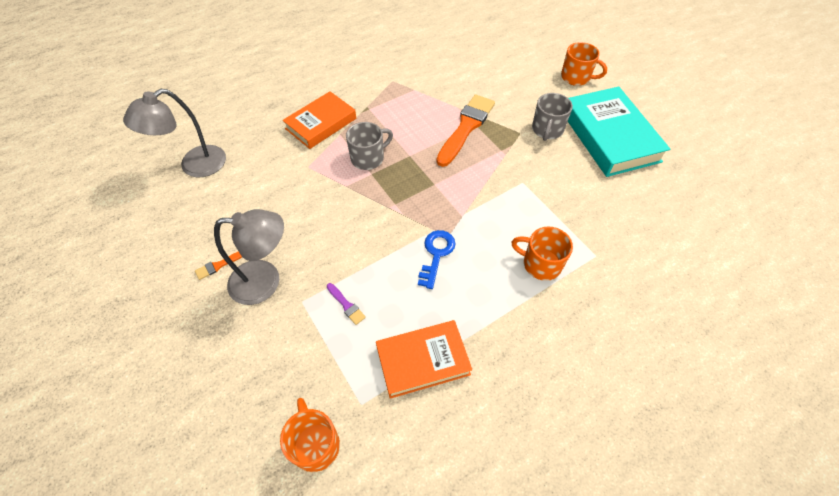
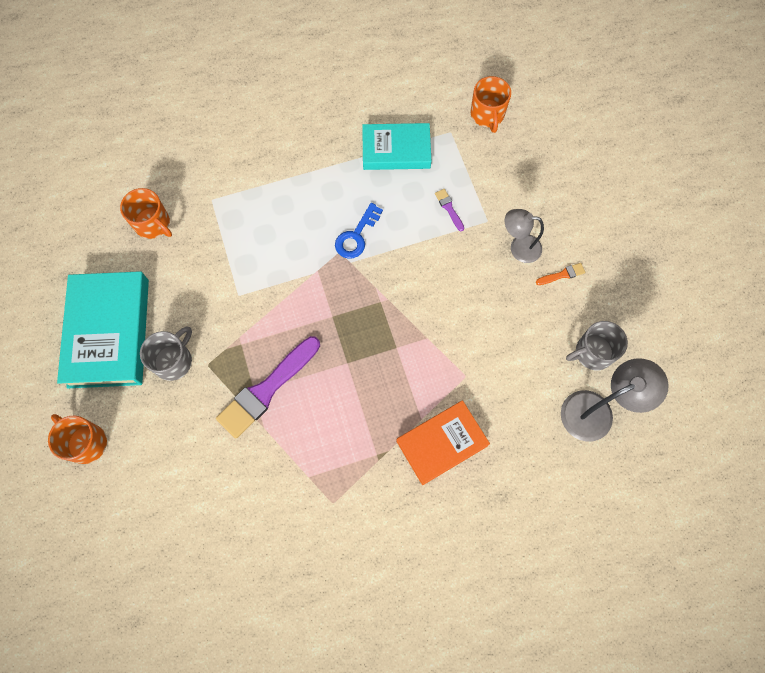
camera: 165 degrees left, 15 degrees up
(265, 281) = (518, 247): grey lamp -> grey lamp, size x0.66
(368, 158) = (395, 371): grey mug -> grey mug (593, 352)
(423, 360) = (396, 150): orange book -> turquoise book
(466, 127) = (267, 389): orange brush -> purple brush
(541, 264) = (265, 204): orange mug -> orange mug (153, 224)

